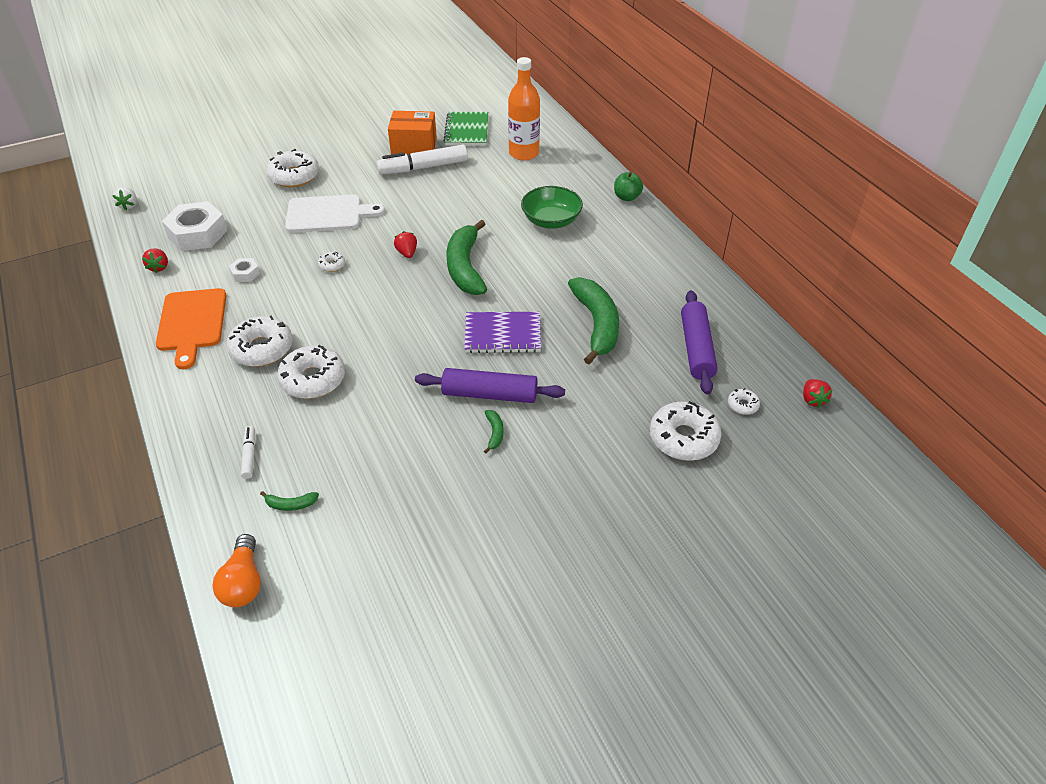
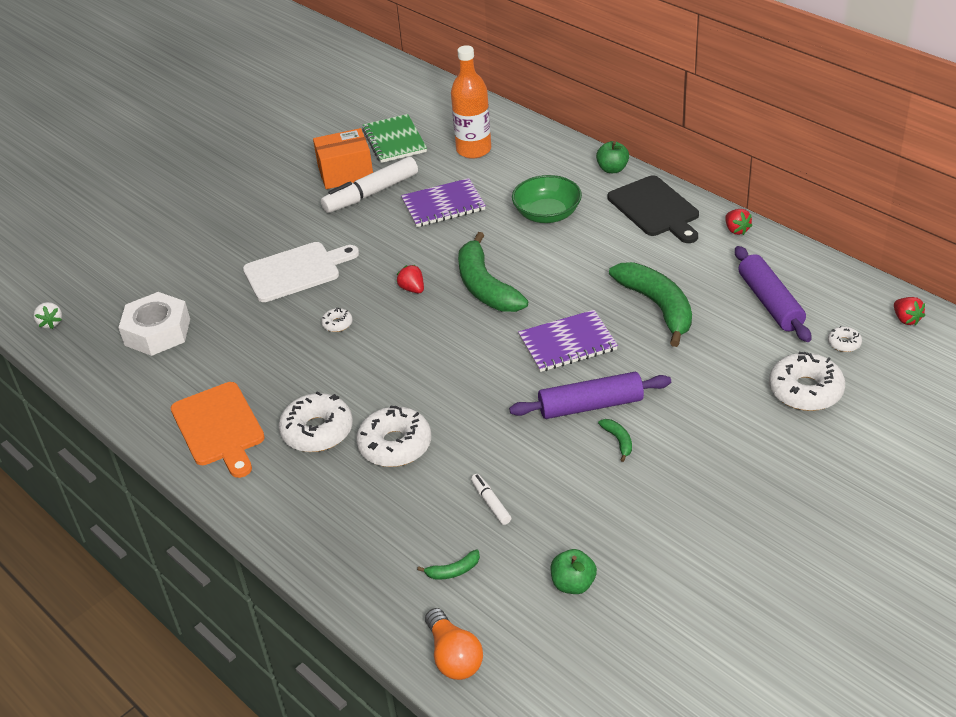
camera: 15 degrees left, 5 degrees down
(159, 267) = (137, 380): red strawberry -> red strawberry (736, 230)
(245, 273) = (244, 359): white nut -> none
(250, 455) = (377, 538): white marker -> white marker (491, 503)
(294, 176) = (228, 240): white donut -> none
(380, 551) = (573, 584): none -> green apple
(473, 191) = (443, 205): none -> purple notebook
(643, 240) = (655, 209): none -> black cutting board

